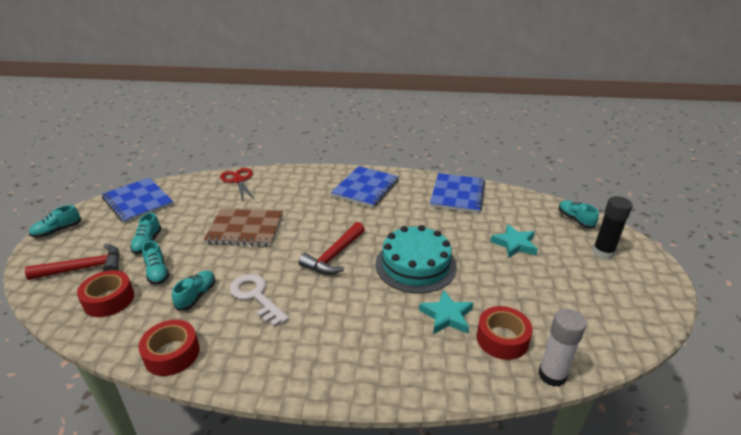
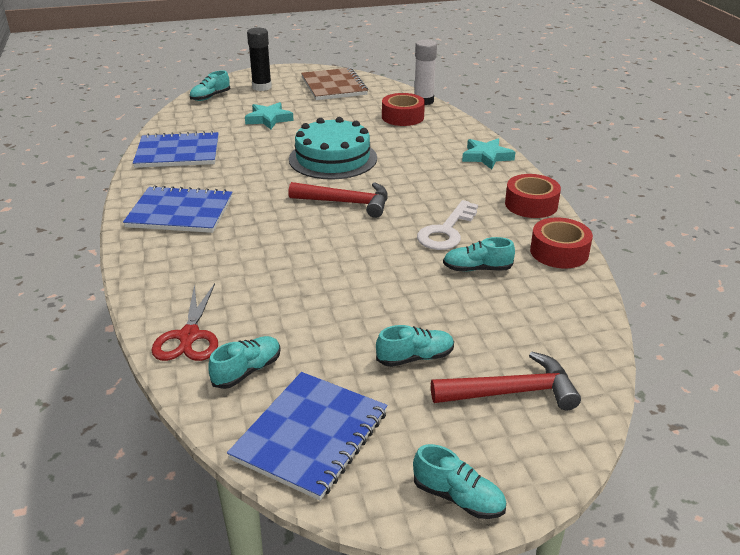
camera: 110 degrees left, 0 degrees up
(84, 268) = (511, 392): red hammer -> red hammer turned 120 degrees clockwise
(109, 300) = (539, 332): red tape -> red tape (531, 204)
(157, 272) = (465, 316): turquoise shoe -> turquoise shoe (247, 371)
(239, 180) = (189, 336): red scissors -> red scissors turned 45 degrees counterclockwise
(245, 229) = (330, 279): brown notebook -> brown notebook (334, 86)
(447, 316) = (394, 138): turquoise star -> turquoise star (486, 157)

